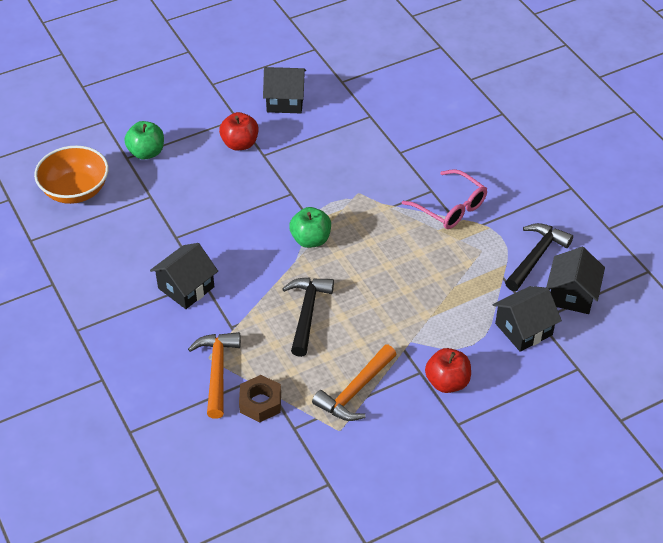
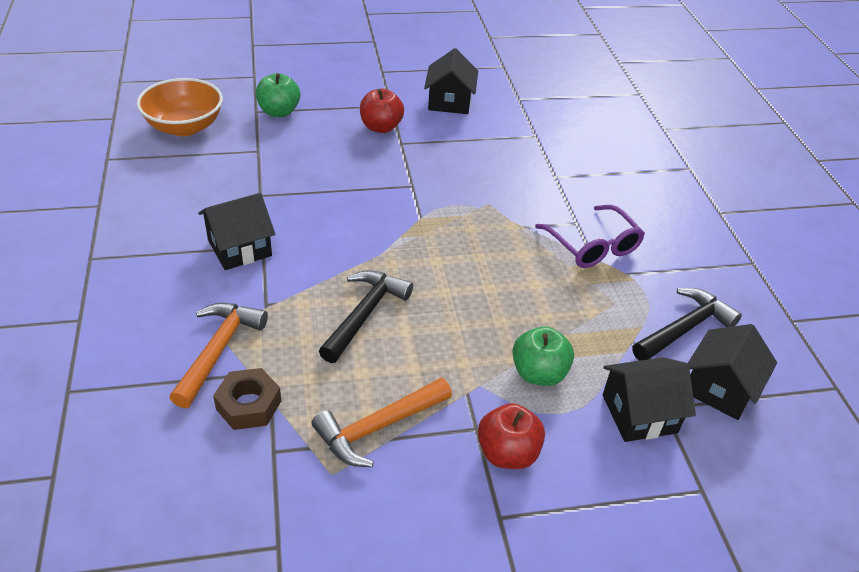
camera: 15 degrees right, 5 degrees down
(285, 101) = (449, 102): black house -> black house turned 75 degrees clockwise
(310, 240) = (410, 237): green apple -> green apple (538, 373)
(450, 207) = (593, 246): pink glasses -> purple glasses

